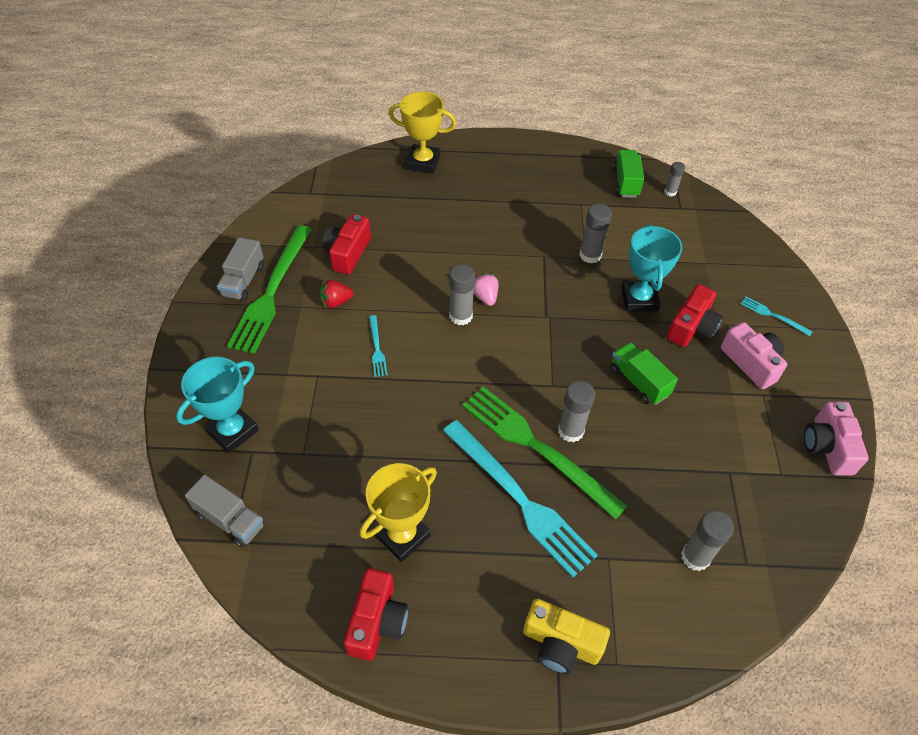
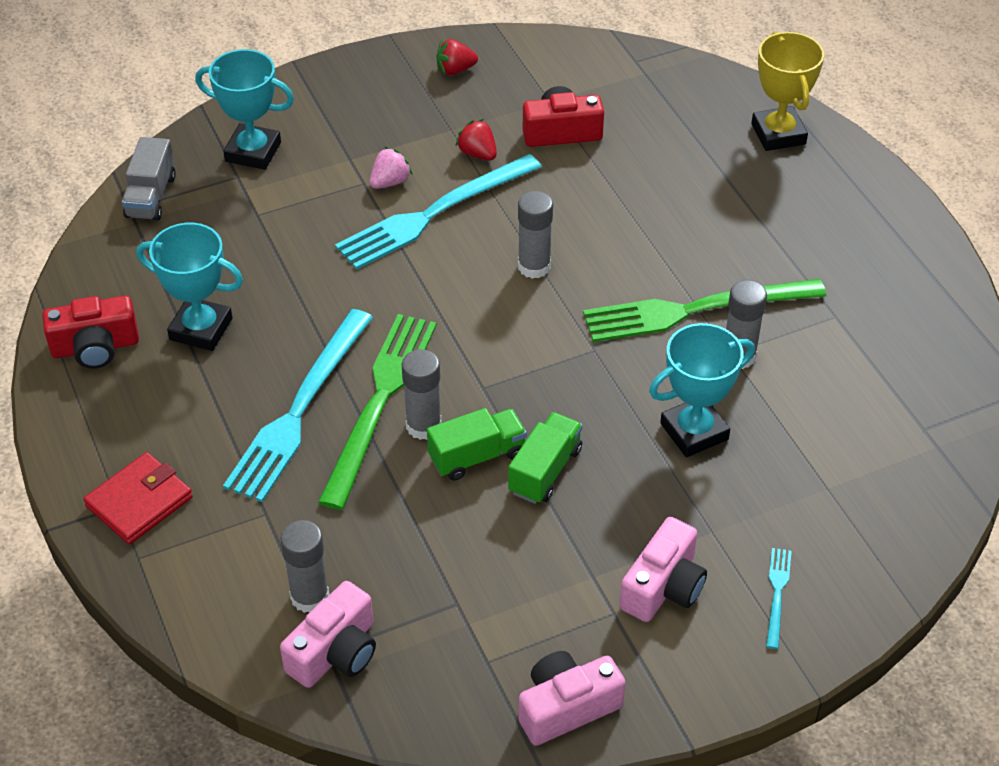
camera: 65 degrees right, 5 degrees down
(243, 281) = (455, 70): grey truck -> red strawberry
(272, 292) = (455, 98): green fork -> green fork (695, 310)
(377, 348) = (434, 214): turquoise fork -> turquoise fork, size x2.33
(402, 535) = (201, 329): yellow trophy -> turquoise trophy
(485, 297) = (582, 277): pink strawberry -> pink strawberry (390, 182)
(561, 643) = (139, 502): yellow camera -> red wallet
(626, 182) = (925, 351): green truck -> green truck (477, 456)
(670, 192) = (949, 408): grey glue stick -> none
(691, 327) = (683, 503): red camera -> none
(749, 559) = (335, 652): none -> pink camera

